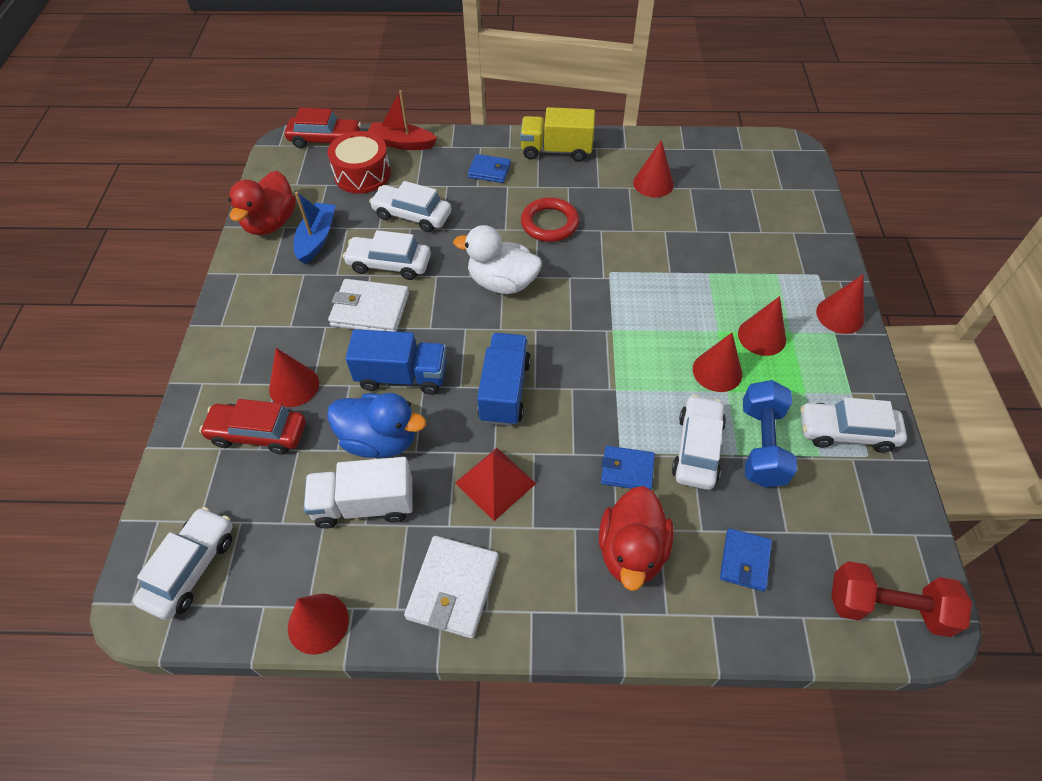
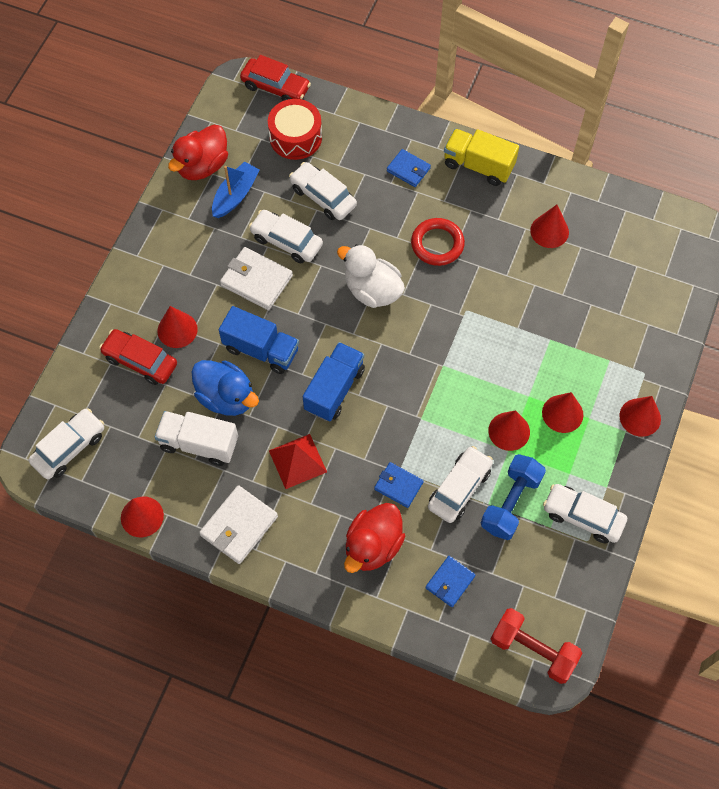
camera: 20 degrees right, 10 degrees up
(401, 143) = (342, 113): red boat -> none

